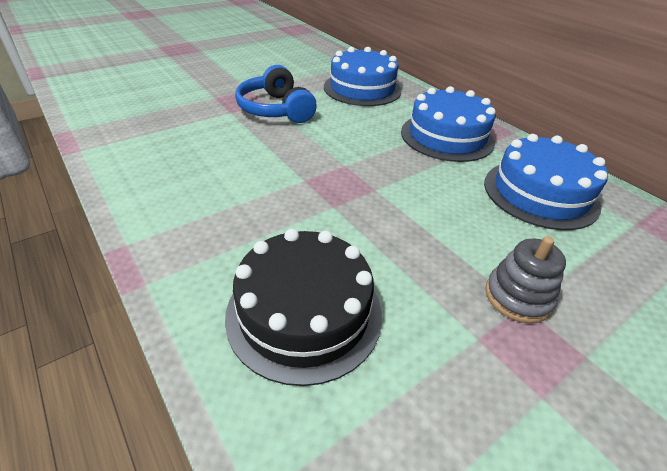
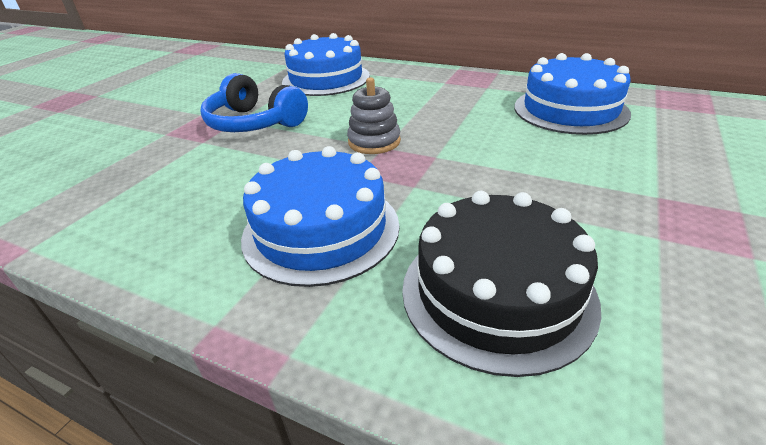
camera: 25 degrees left, 5 degrees down
(447, 136) = (448, 93): blue cake -> blue cake (321, 230)
(518, 297) = (647, 191): grey stacking toy -> grey stacking toy (374, 142)

